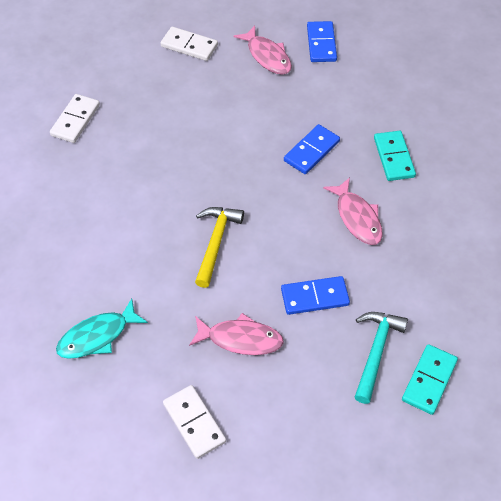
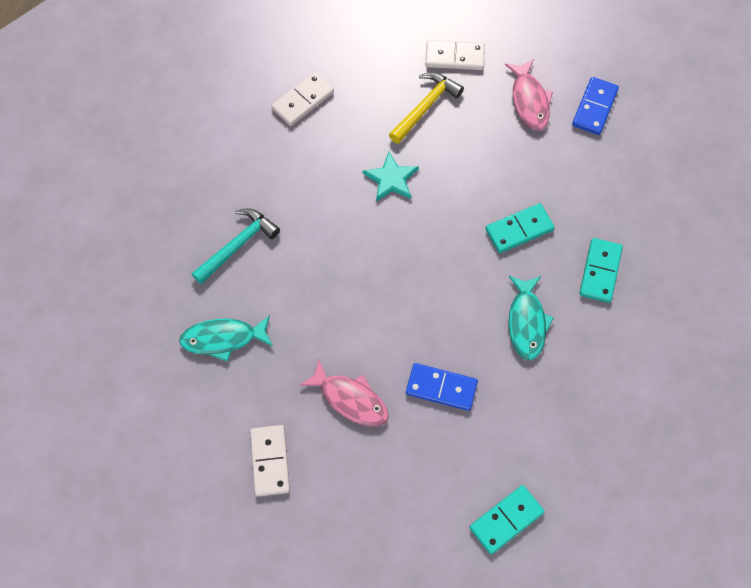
camera: 25 degrees right, 10 degrees up
(184, 152) = (391, 179): none -> turquoise star
(189, 46) = (454, 57): white domino -> white domino turned 45 degrees counterclockwise
(216, 242) = (375, 290): yellow hammer -> yellow hammer (426, 106)
(311, 151) = (519, 229): blue domino -> turquoise domino
(357, 217) = (527, 322): pink fish -> turquoise fish
(376, 351) = (471, 468): turquoise hammer -> turquoise hammer (238, 245)

